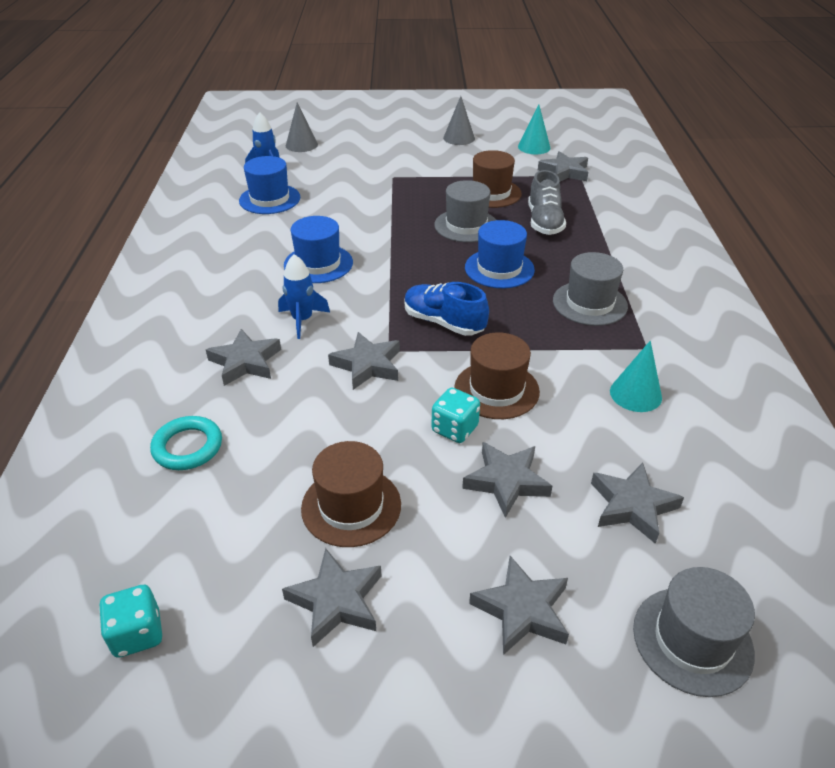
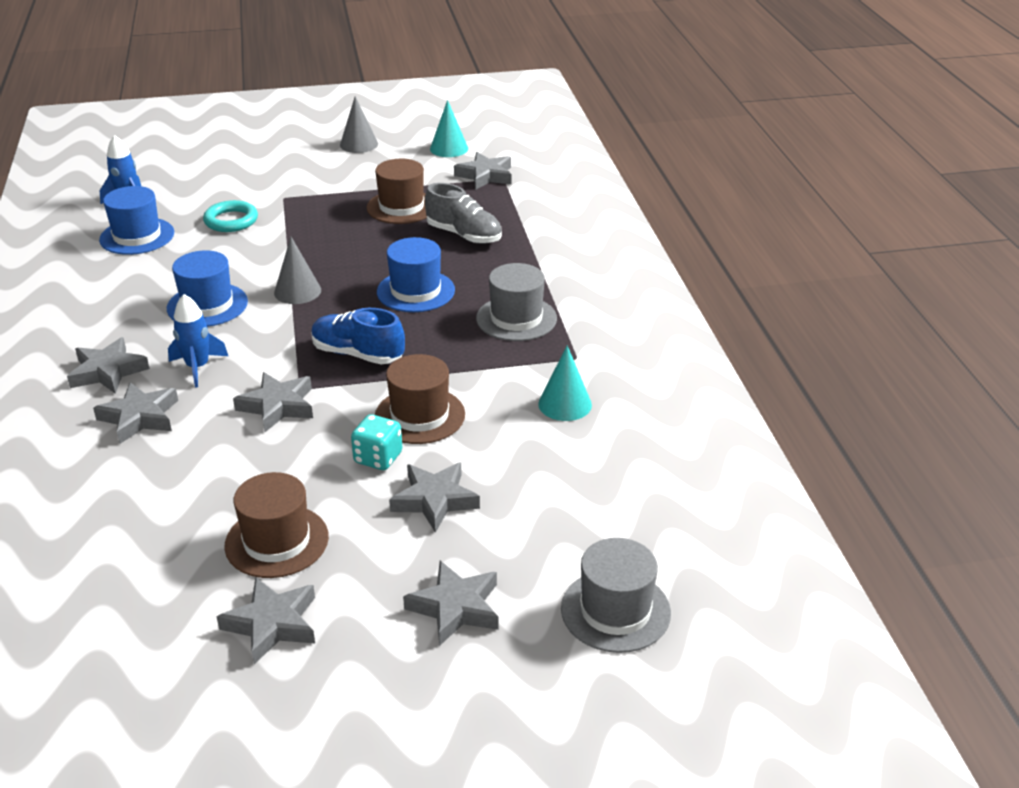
camera: 10 degrees left, 5 degrees down
(137, 634) = (74, 677): turquoise dice -> none
(187, 447) = (91, 507): turquoise ring -> turquoise ring (231, 221)
(301, 145) = (166, 167): grey cone -> grey cone (297, 291)
(466, 225) = (375, 247): grey hat -> none
(544, 222) = (464, 235): grey shoe -> grey shoe turned 45 degrees counterclockwise
(632, 506) = (560, 507): grey star -> grey star (108, 371)

